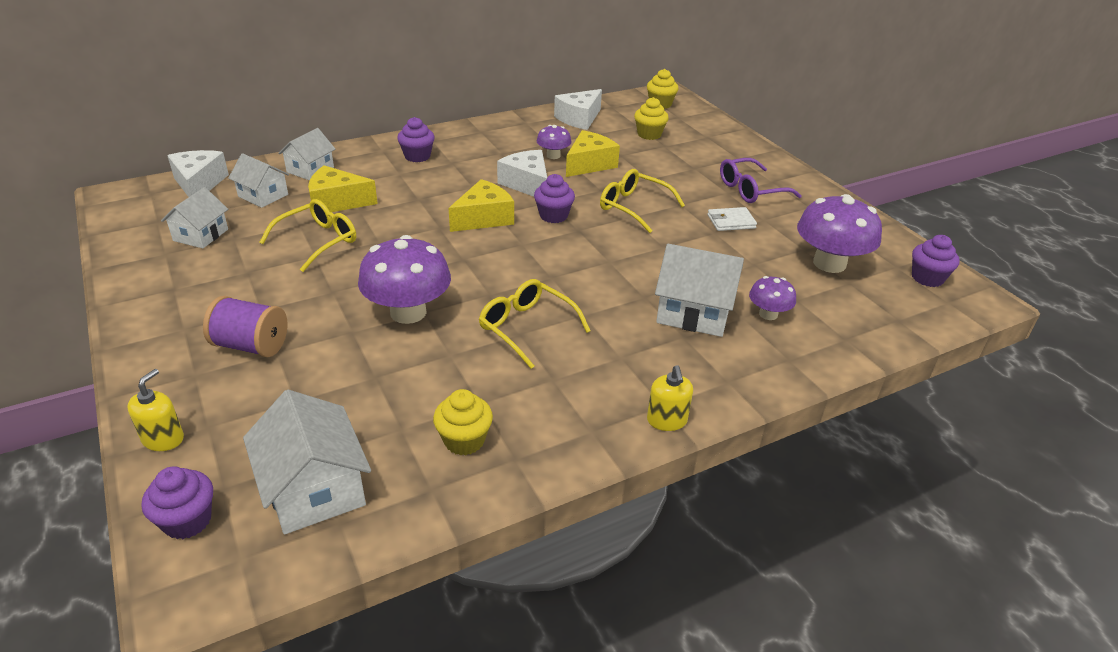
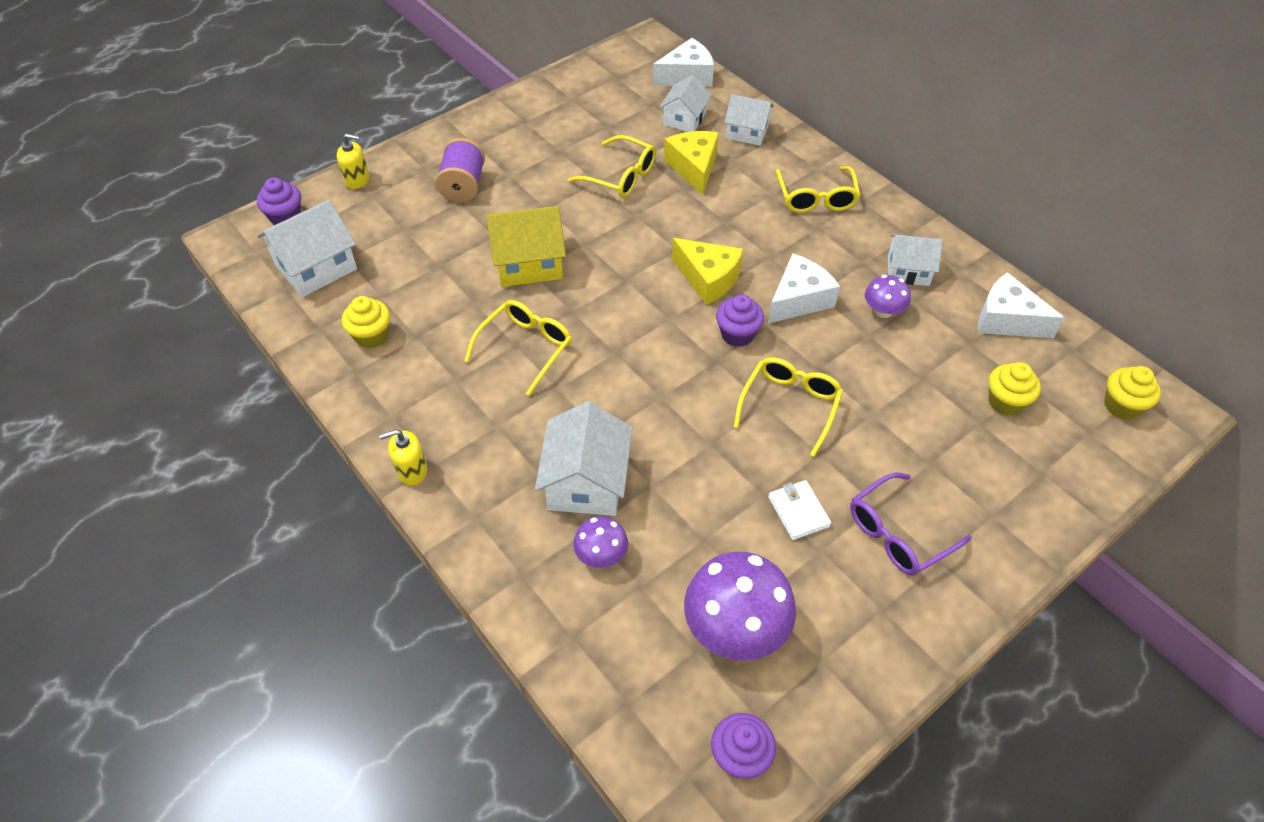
camera: 80 degrees right, 15 degrees up
(201, 235) = (605, 107): white house -> white house (908, 270)
(408, 312) = (529, 263): purple mushroom -> yellow house
(417, 156) = (816, 198): purple cupcake -> yellow glasses
(589, 164) = (879, 349): yellow cheese -> none
(751, 190) = (898, 533): purple glasses -> purple glasses turned 90 degrees counterclockwise

